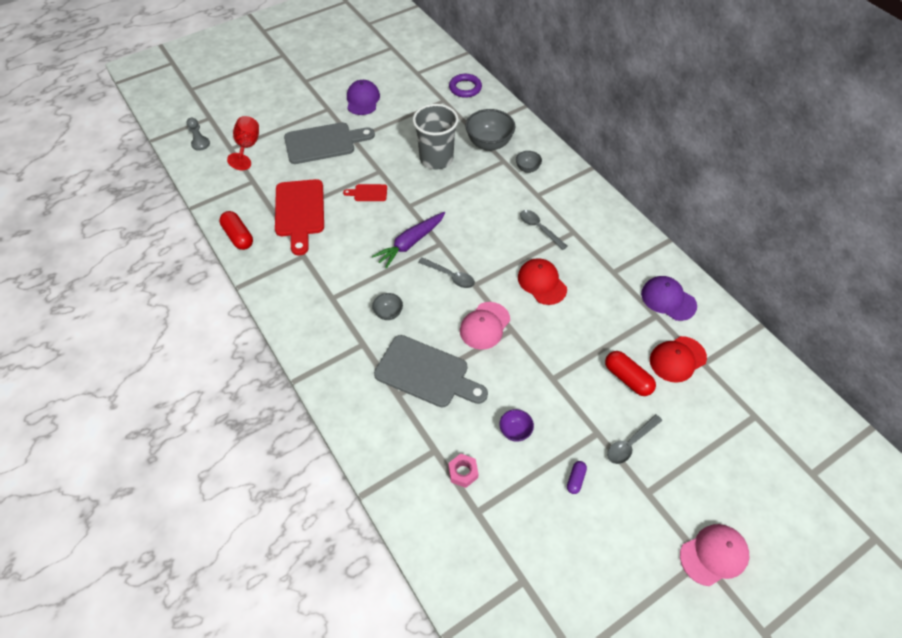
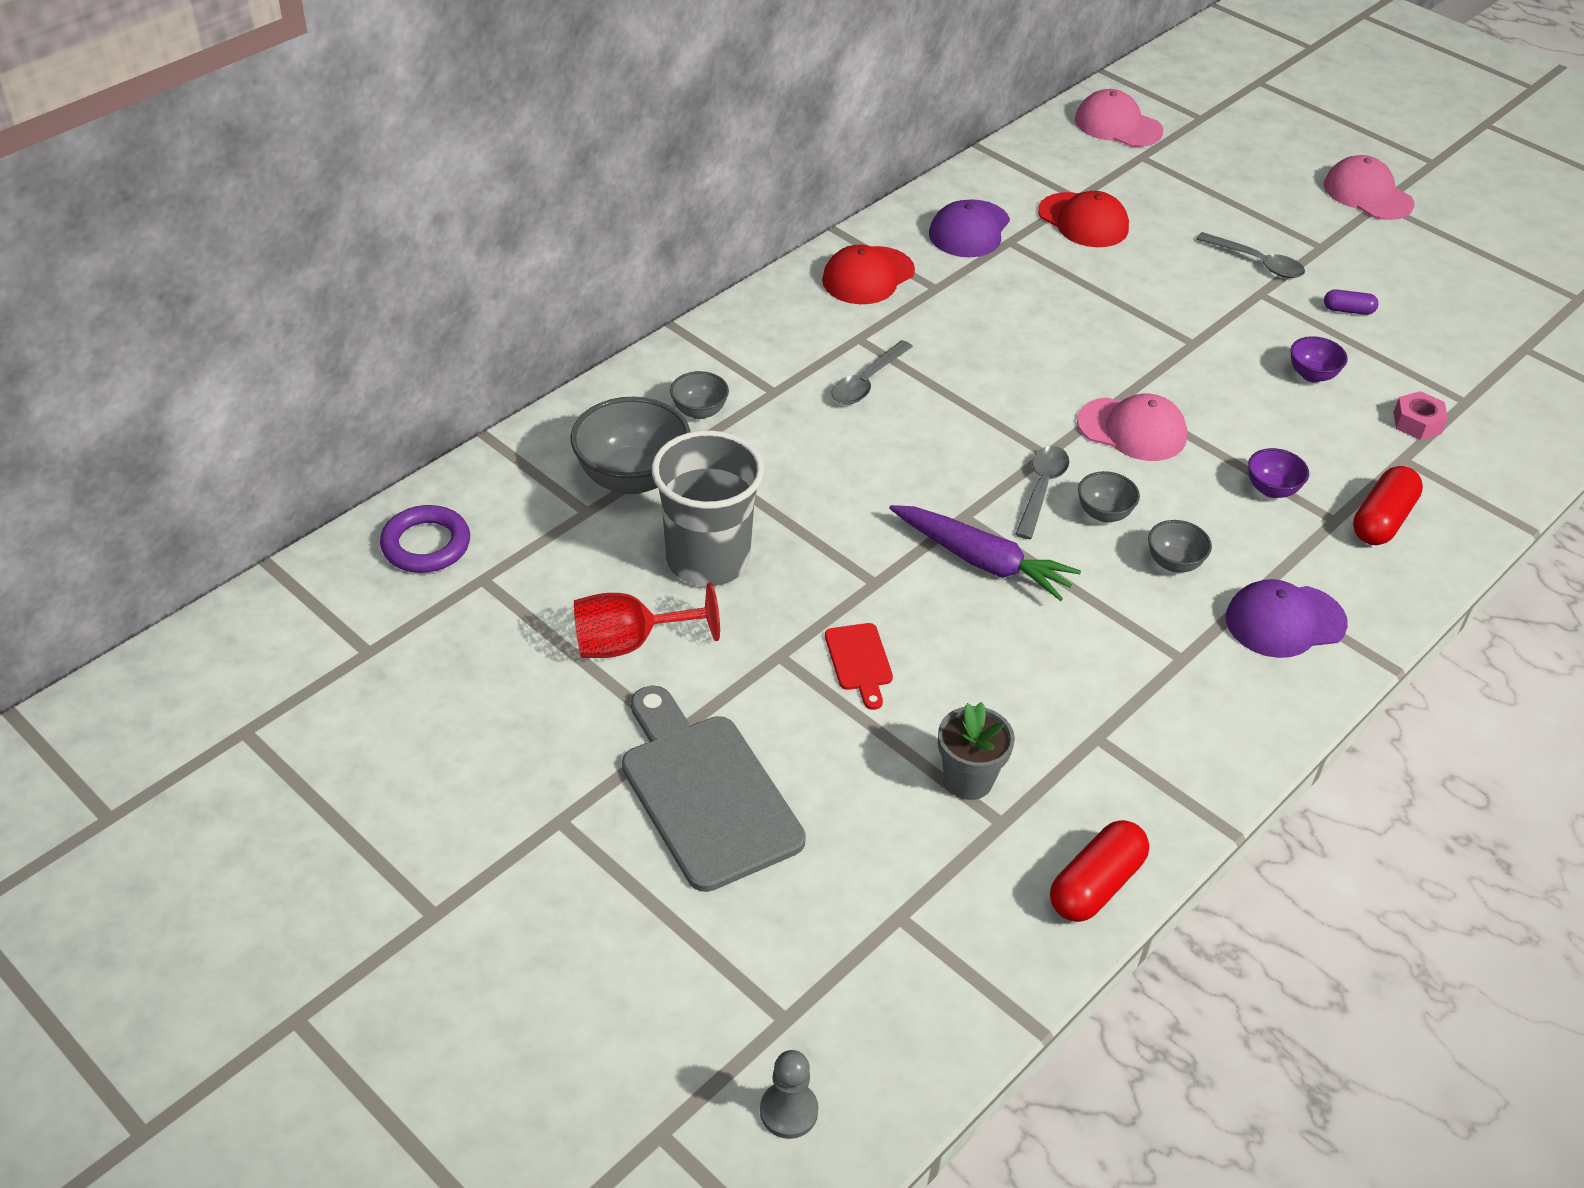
camera: 105 degrees left, 10 degrees down
(247, 147) = (768, 974): red goblet -> red goblet (630, 643)
(300, 212) = (968, 780): red cutting board -> grey flower pot
(362, 100) = (506, 748): purple cap -> purple cap (1285, 621)
(426, 373) = (1271, 489): grey cutting board -> purple bowl
(428, 296) = (1104, 513): none -> grey bowl
(542, 283) = (1000, 369): red cap -> red cap (868, 276)
(627, 378) = (1147, 267): red capsule -> red capsule (1382, 520)
(794, 413) = (1118, 125): none -> pink cap

